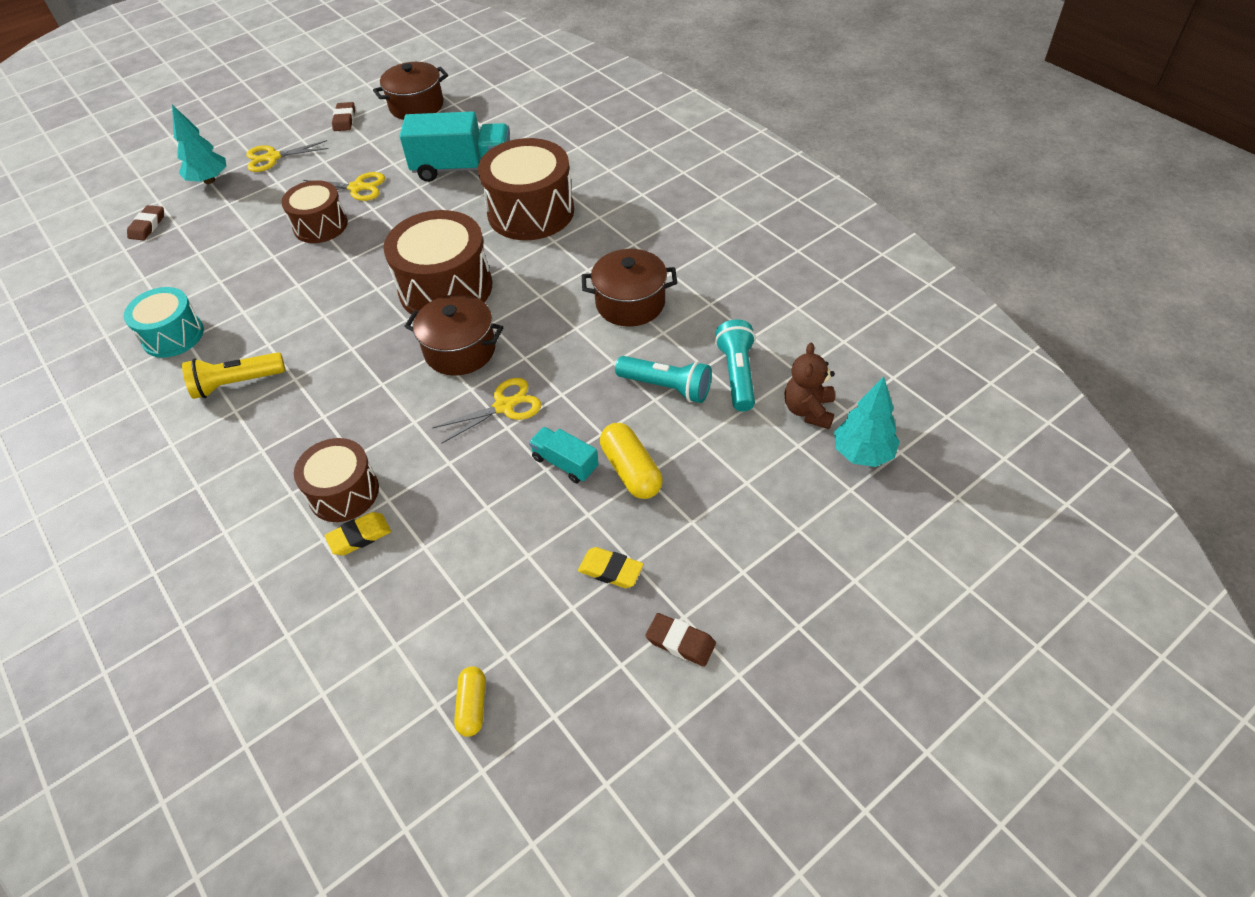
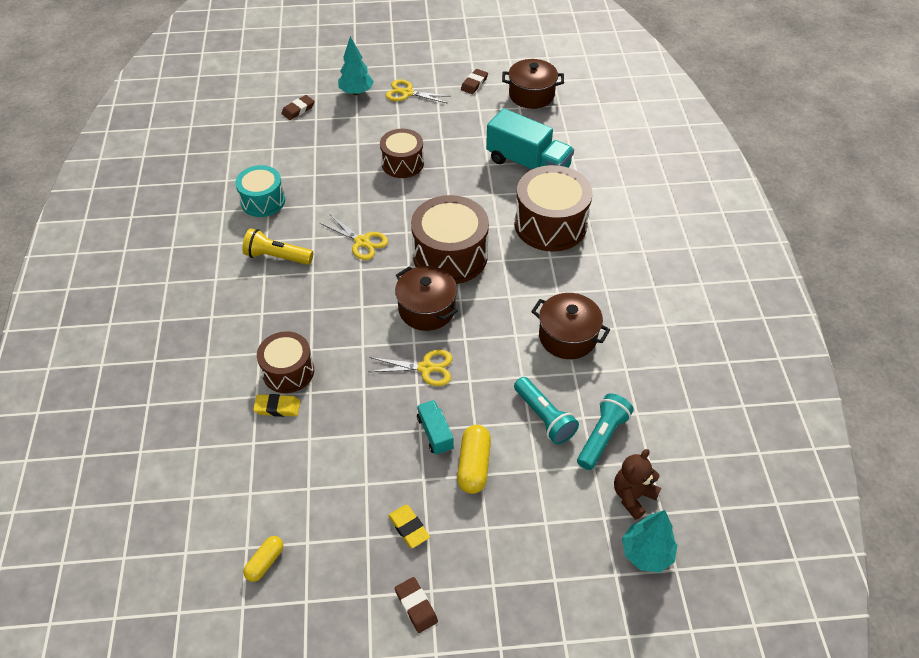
camera: 30 degrees right, 0 degrees up
(357, 188) = (446, 145): yellow scissors -> yellow scissors (362, 242)

